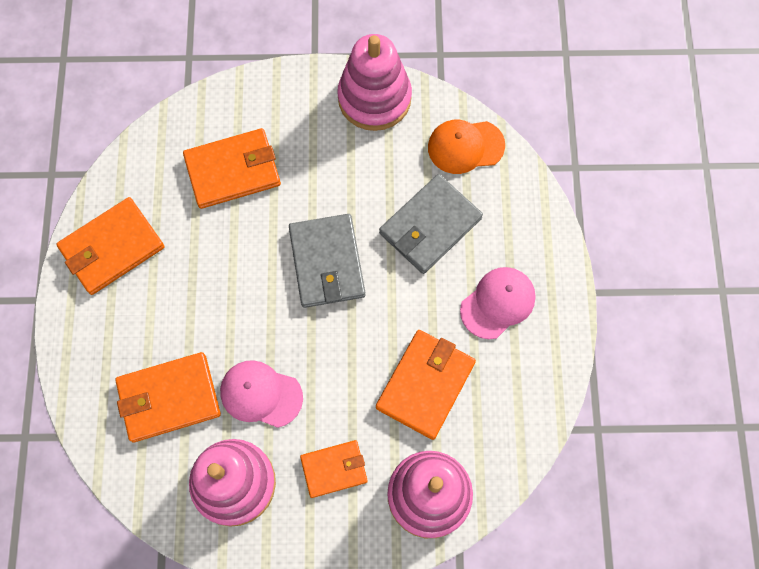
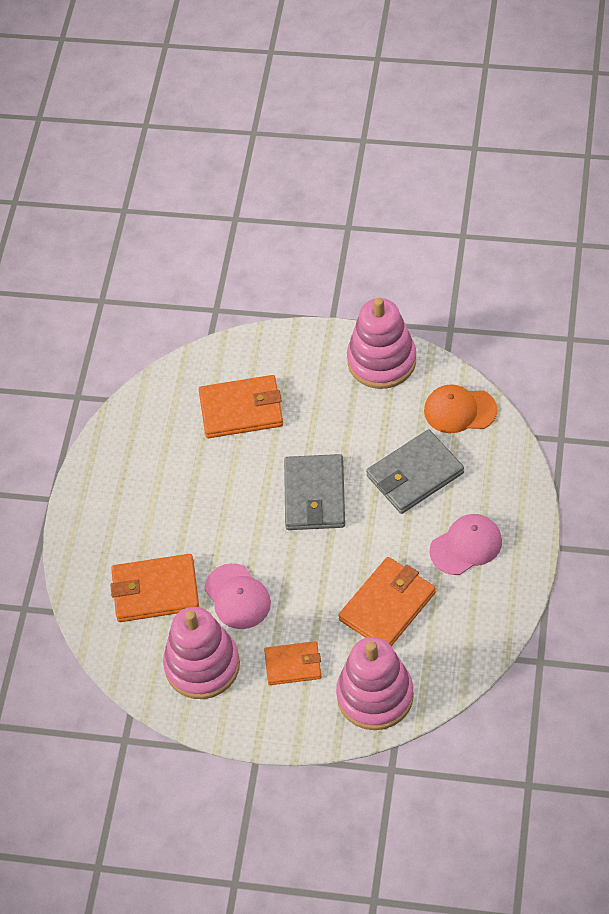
camera: 15 degrees right, 15 degrees down
(112, 248) = (123, 463): orange wallet -> none
(261, 394) = (237, 597): pink cap -> pink cap turned 150 degrees counterclockwise

